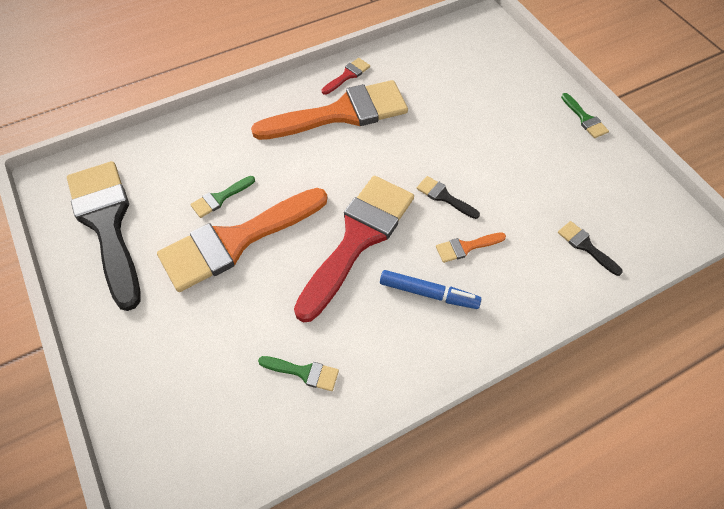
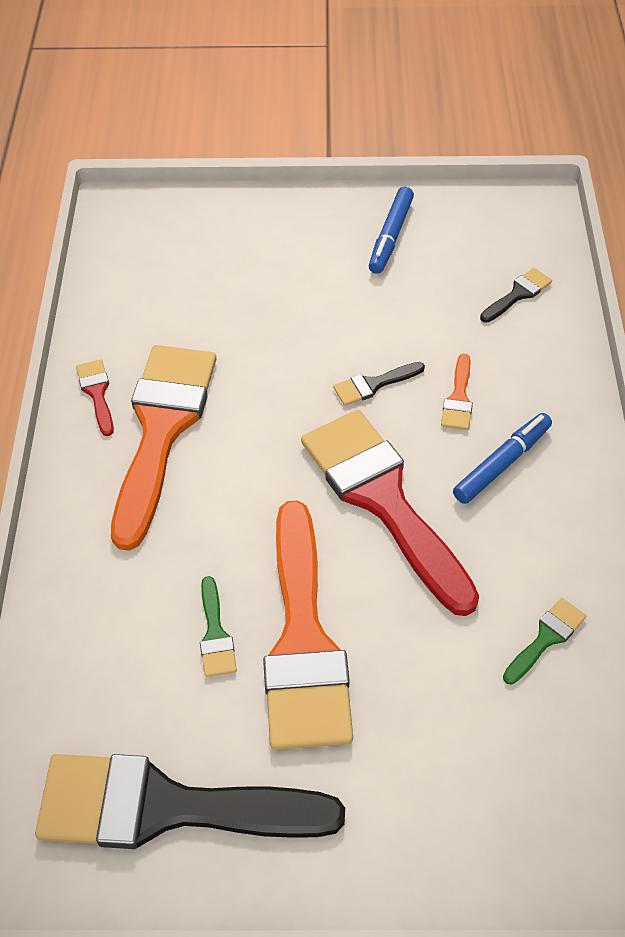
camera: 60 degrees left, 5 degrees down
(576, 154) = (390, 236): none -> blue marker
(585, 119) = (345, 202): green brush -> none
(585, 246) = (518, 294): black brush -> black brush turned 150 degrees clockwise

